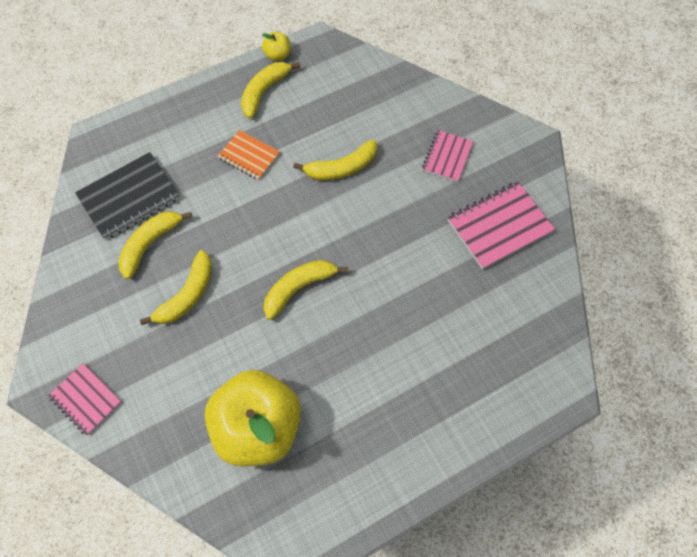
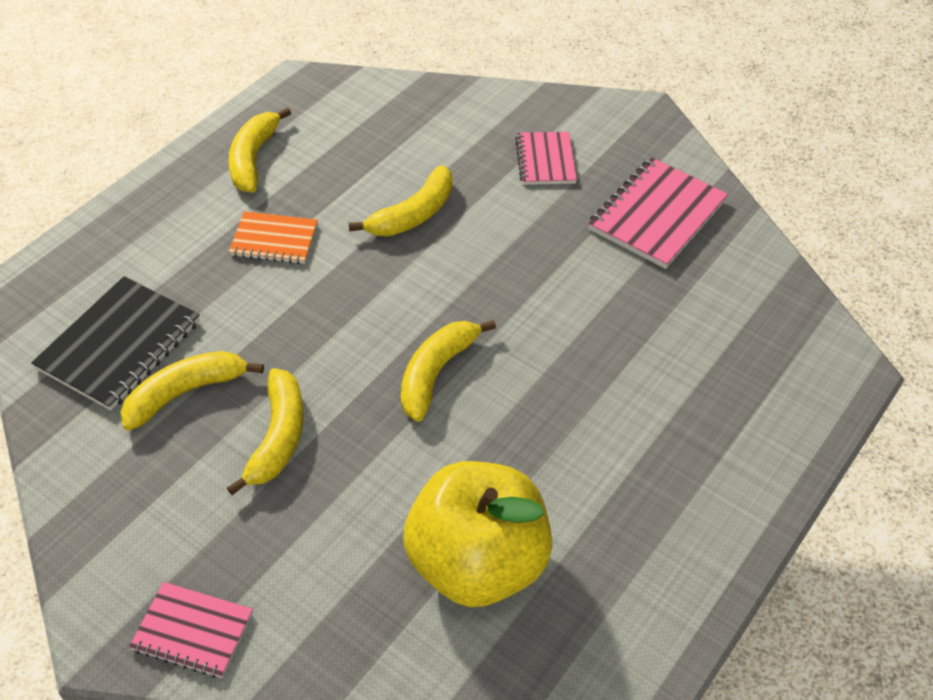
camera: 25 degrees left, 15 degrees down
(151, 244) = (185, 393): yellow banana -> yellow banana turned 45 degrees clockwise
(277, 55) = (248, 112): yellow apple -> none

